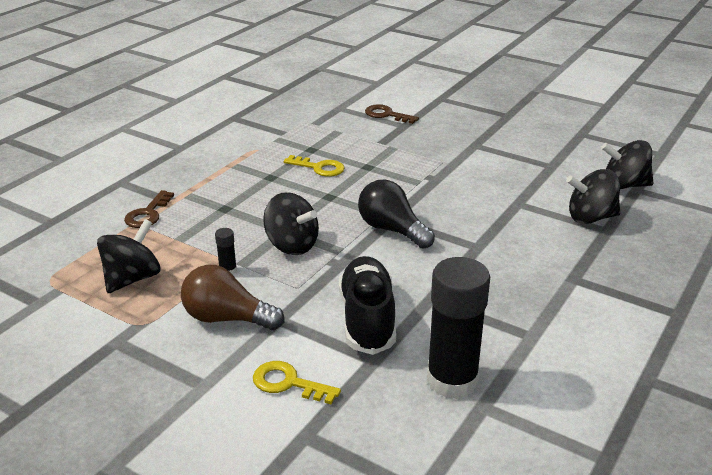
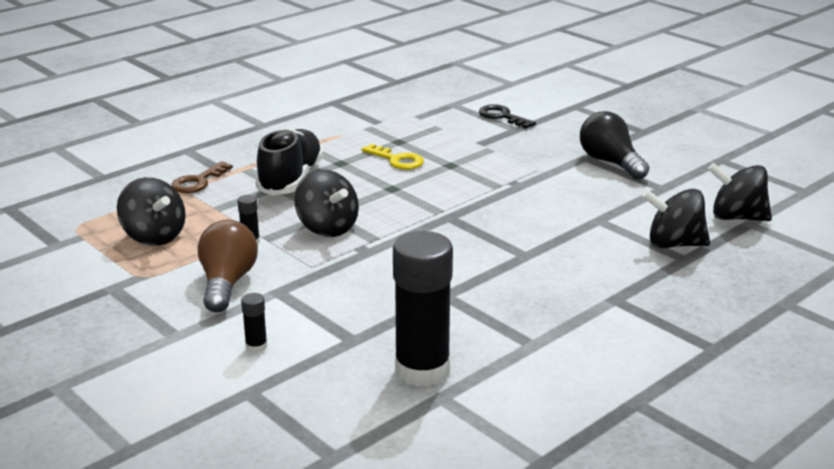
camera: 15 degrees right, 5 degrees down
(132, 279) = (154, 236): black spinning top -> black spinning top turned 90 degrees clockwise
(227, 318) = (227, 283): brown light bulb -> brown light bulb turned 60 degrees clockwise
(288, 383) = (256, 346): yellow key -> black glue stick
(367, 319) = (367, 304): black shoe -> black shoe (291, 179)
(386, 115) = (502, 116): brown key -> black key
(392, 230) = (441, 227): black light bulb -> black light bulb (610, 162)

